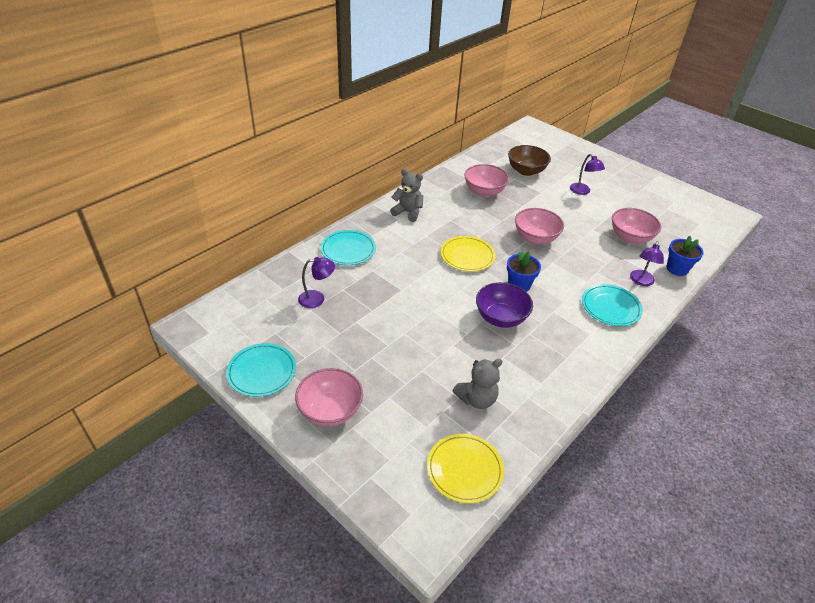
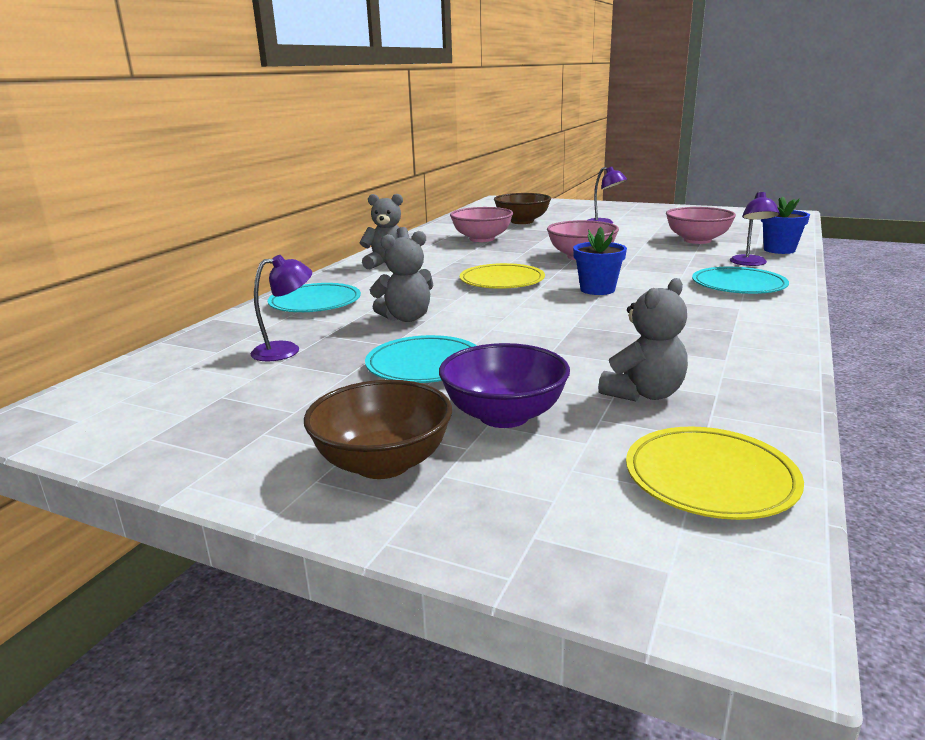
camera: 15 degrees left, 20 degrees down
(262, 372) = (210, 445): turquoise plate -> turquoise plate (424, 365)
(330, 410) = (383, 463): pink bowl -> brown bowl
(391, 284) = (406, 318): none -> grey teddy bear
(500, 318) = (600, 317): purple bowl -> purple bowl (504, 415)

